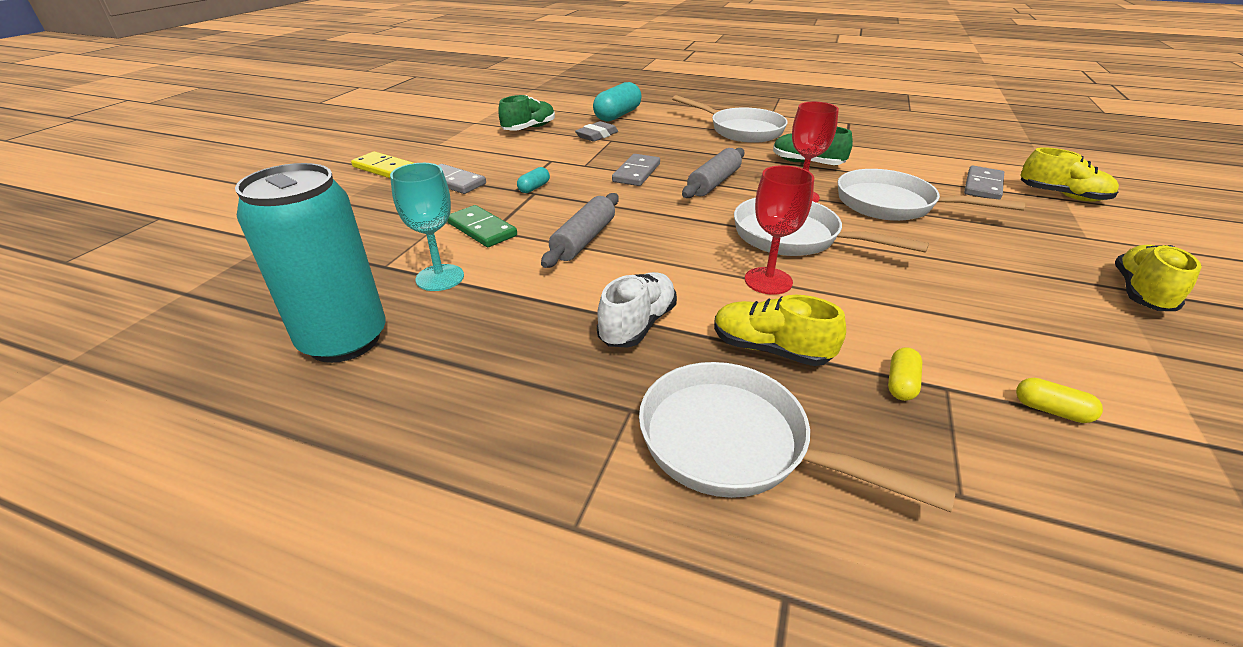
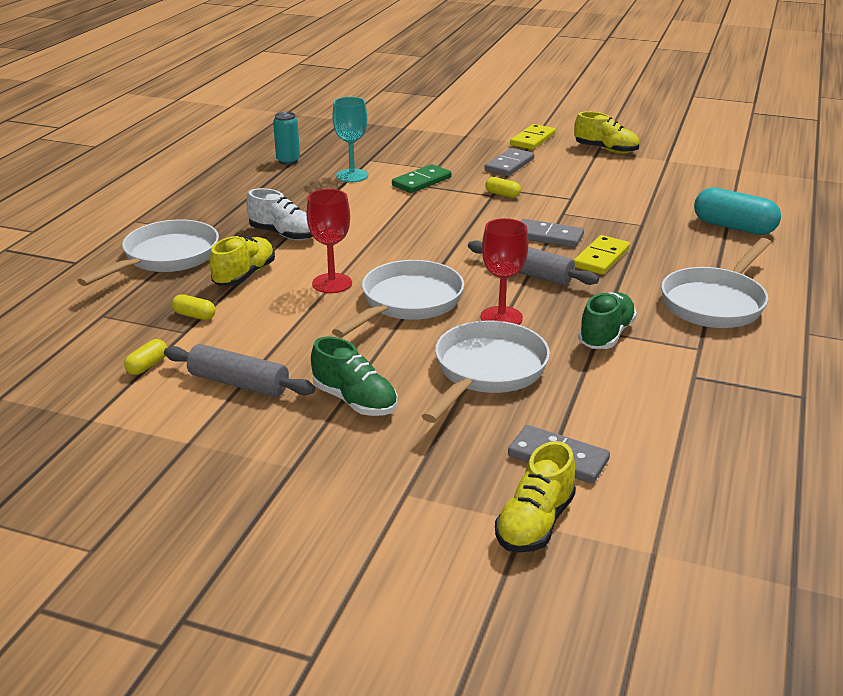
camera: 90 degrees right, 5 degrees down
(344, 340) = (288, 161): turquoise can -> turquoise can, size x0.49
(529, 128) = (660, 184): green shoe -> green shoe (355, 401)
(534, 188) = (502, 194): turquoise capsule -> yellow capsule
(584, 240) = (404, 216): grey rolling pin -> grey rolling pin (239, 383)
(597, 135) = (653, 217): grey eraser -> none
(677, 157) = (601, 258): none -> yellow domino
(1140, 293) = (279, 478): yellow shoe -> yellow shoe (605, 150)

